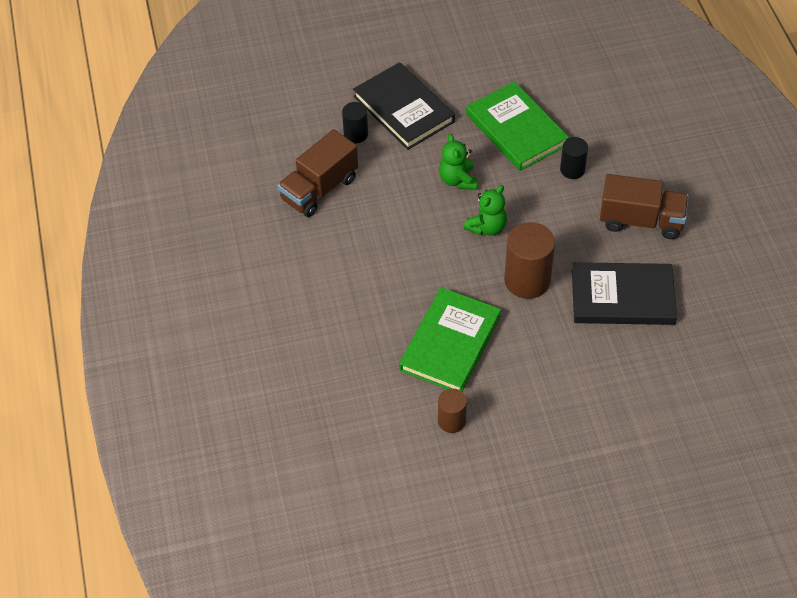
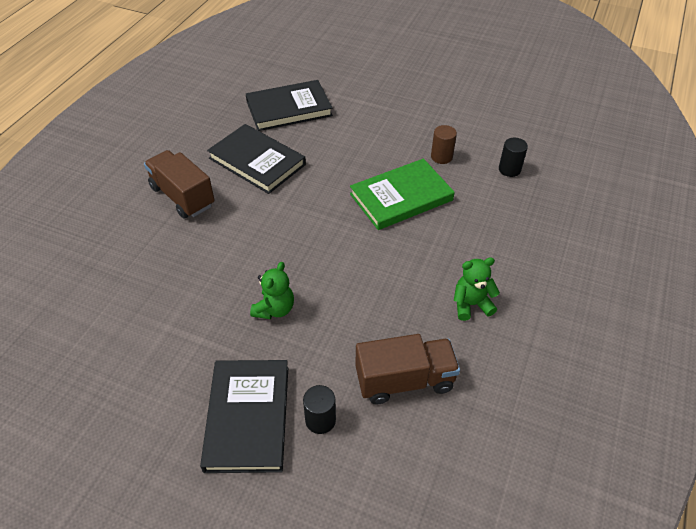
camera: 145 degrees left, 5 degrees down
(487, 227) = (293, 257): green teddy bear -> green teddy bear (471, 304)
(516, 129) = (176, 323): green book -> none
(527, 280) = (306, 205): brown cylinder -> none
(572, 169) = (178, 260): black cylinder -> black cylinder (509, 169)
(670, 385) = (289, 108): none -> black book

